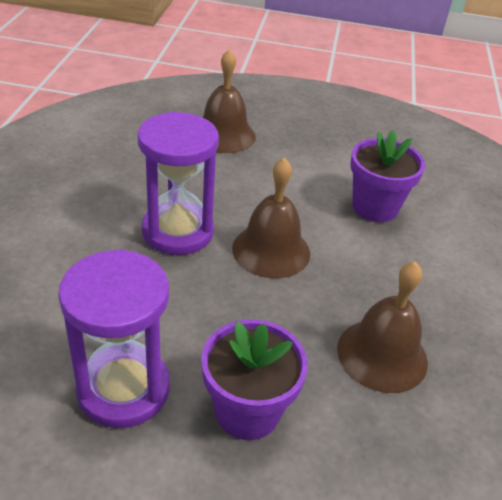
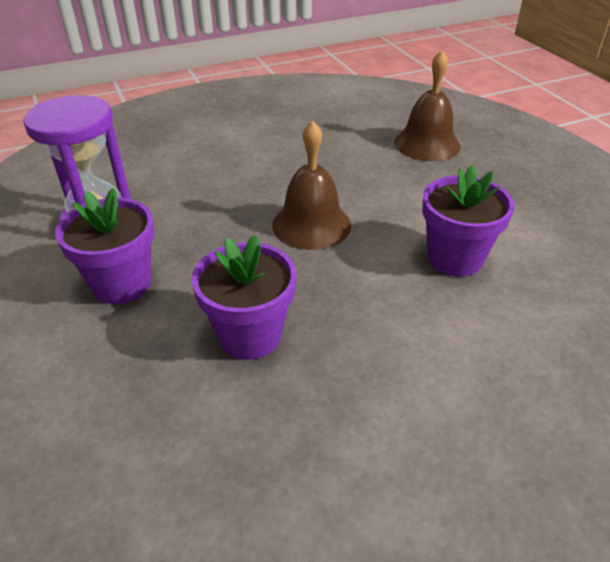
camera: 60 degrees right, 0 degrees up
(177, 231) = (277, 176): purple hourglass -> none
(382, 354) = (250, 335): brown bell -> purple flower pot

